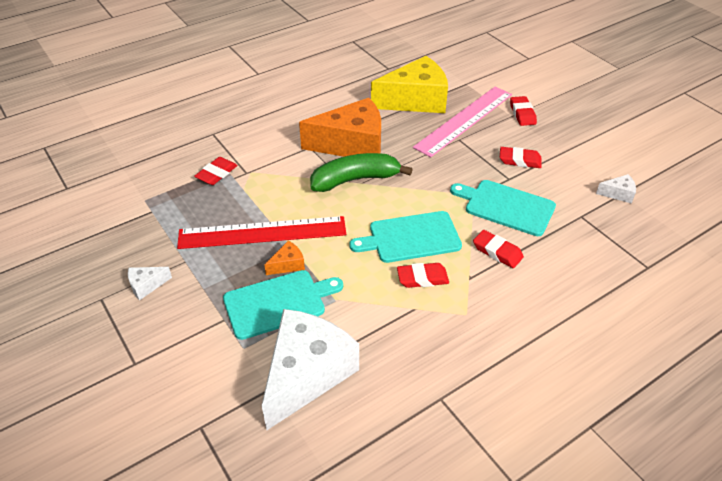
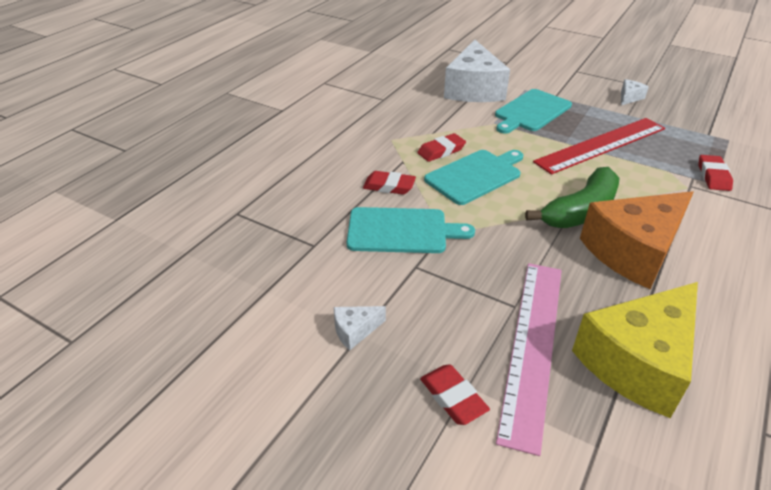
camera: 155 degrees right, 5 degrees down
(287, 264) = (553, 132): orange cheese -> none
(520, 160) = (414, 298): red eraser -> none
(618, 194) = (271, 288): white cheese -> white cheese (355, 331)

